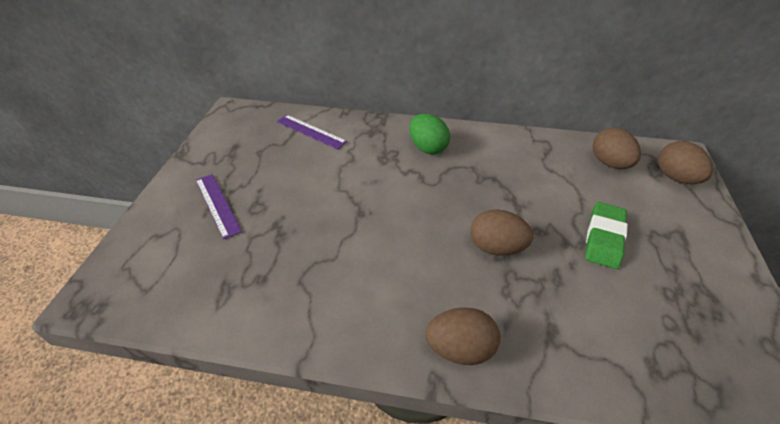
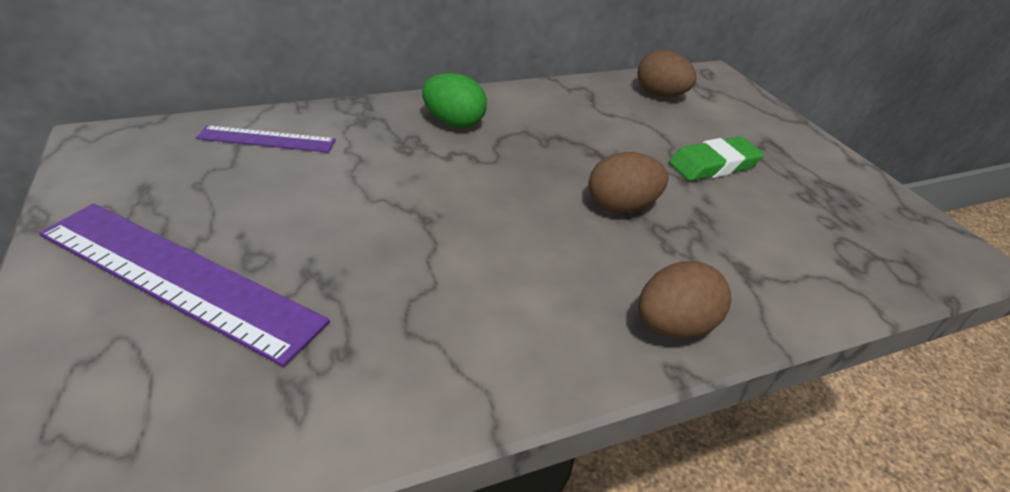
camera: 35 degrees left, 5 degrees down
(217, 205) = (177, 277): purple ruler -> purple ruler, size x1.88
(604, 238) = (713, 165): green eraser -> green eraser turned 75 degrees clockwise
(675, 178) = (726, 94): brown egg -> none

